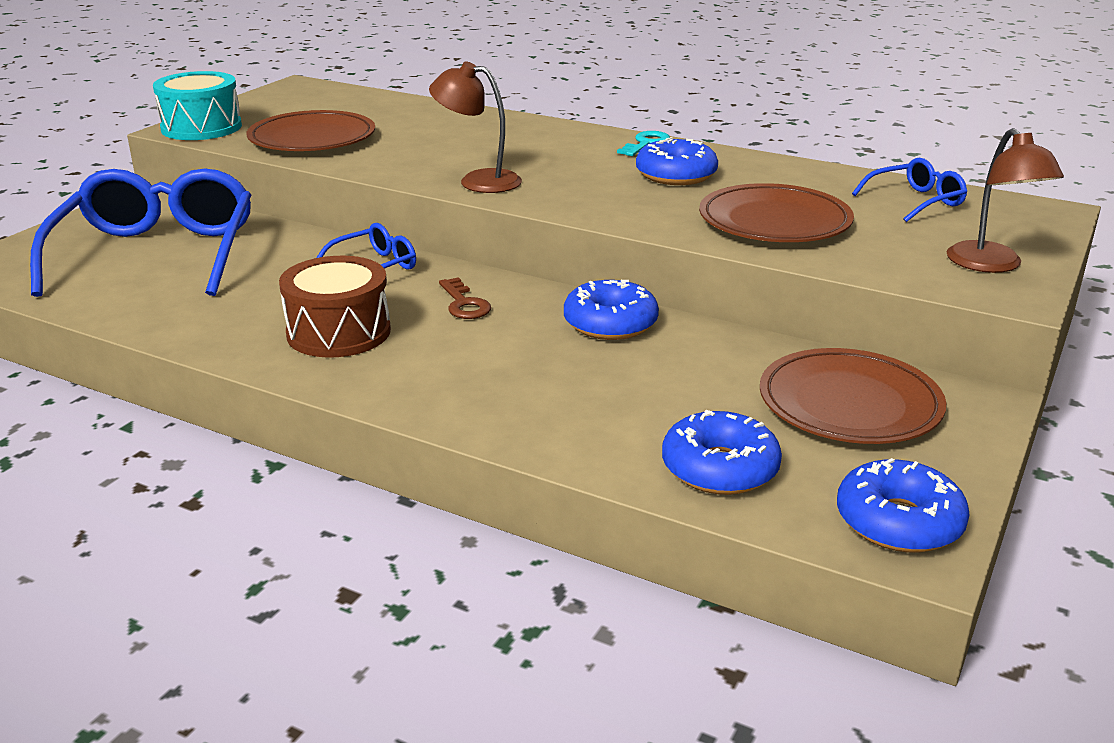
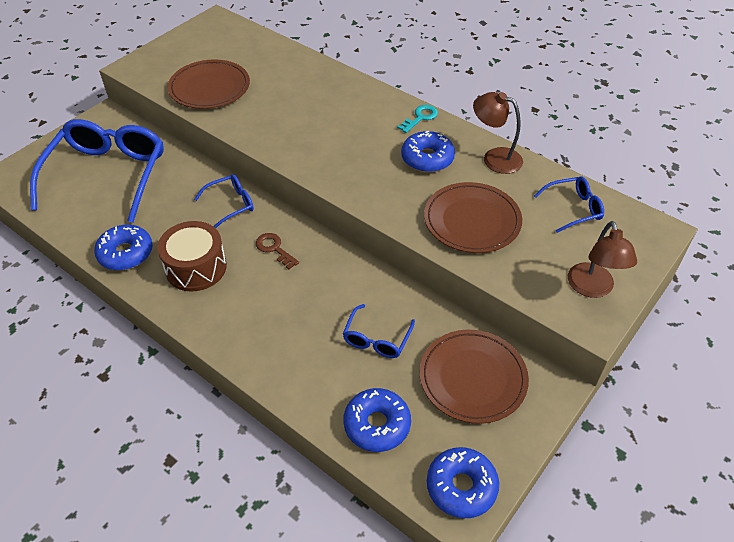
camera: 10 degrees right, 20 degrees up
(201, 127) = (145, 67): turquoise drum -> none
(464, 304) = (274, 249): brown key -> brown key turned 150 degrees clockwise
(478, 181) = (300, 151): brown lamp -> brown lamp (494, 158)
(610, 323) = (356, 280): blue donut -> blue donut (126, 253)
(673, 378) = (377, 339): none -> blue glasses

